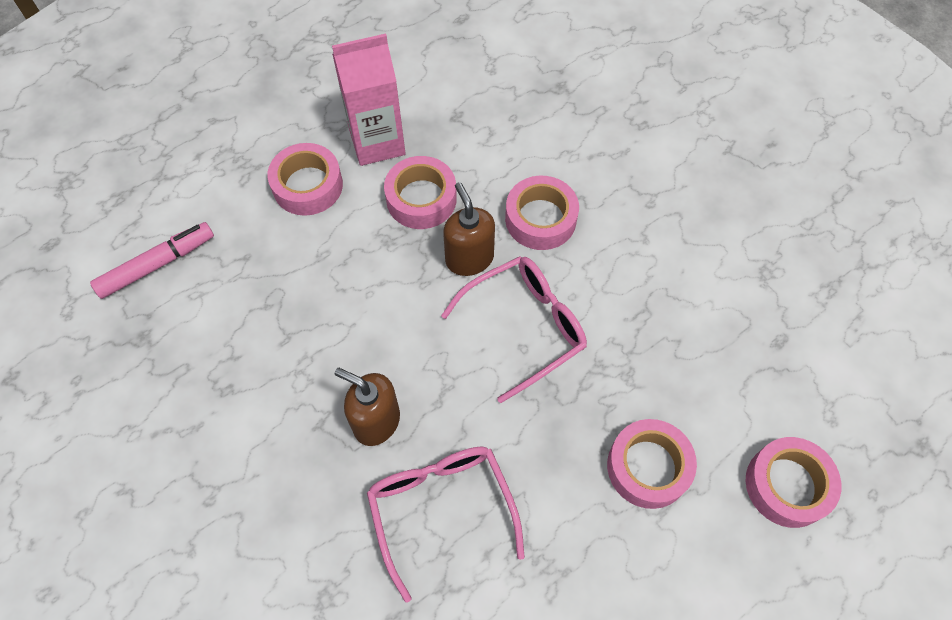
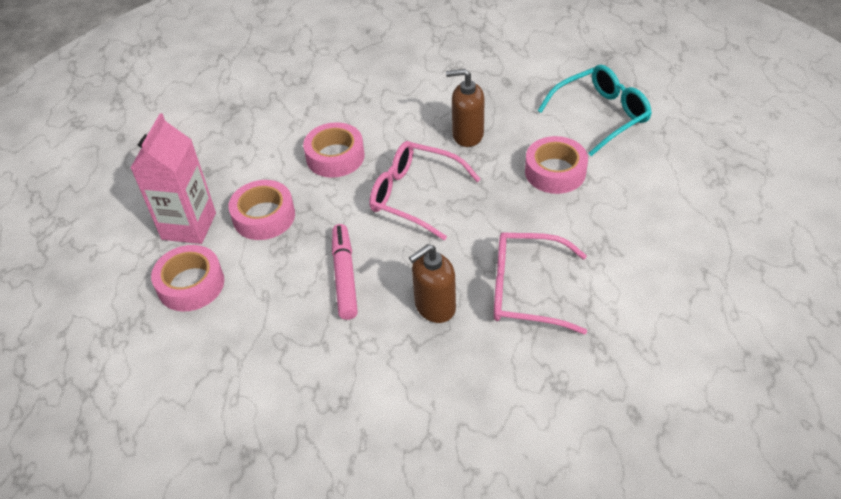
camera: 60 degrees left, 15 degrees down
(156, 265) = (180, 422): pink marker -> pink marker (344, 277)
(469, 258) = (337, 206): brown soap dispenser -> brown soap dispenser (467, 135)
(525, 327) = (415, 196): pink glasses -> pink glasses turned 60 degrees counterclockwise
(787, 485) = (601, 115): pink tape -> turquoise glasses

